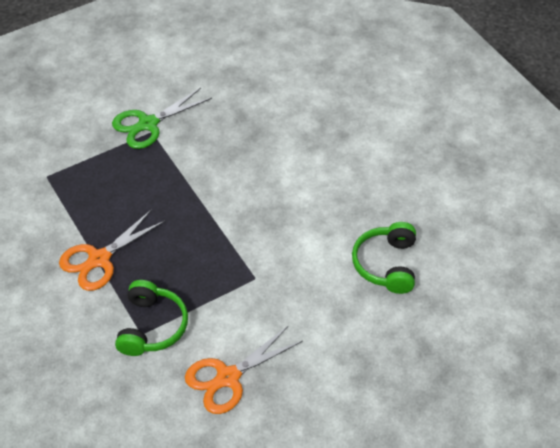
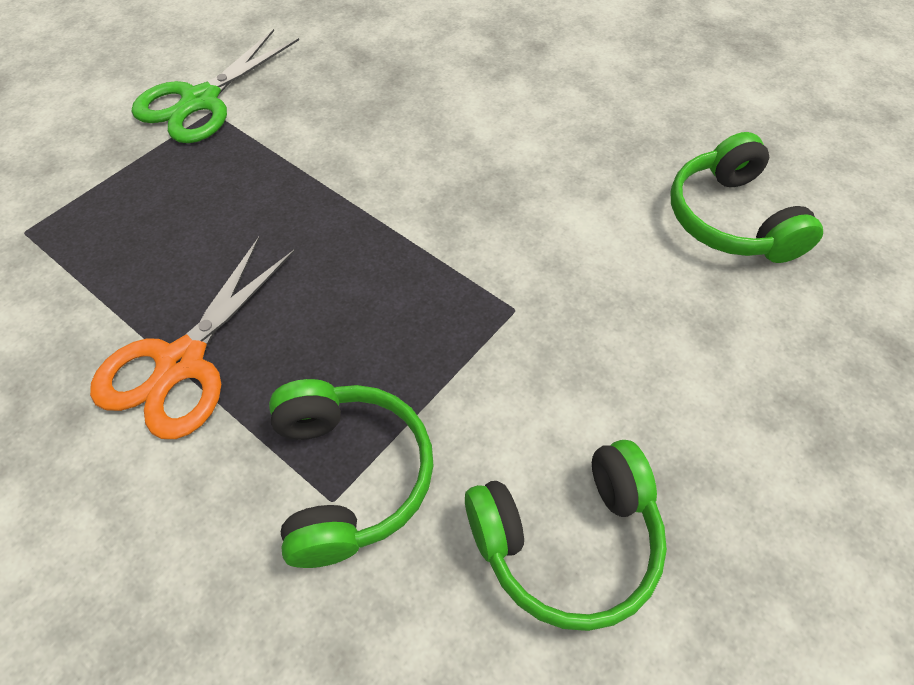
camera: 20 degrees left, 5 degrees up
(228, 377) = (567, 541): orange scissors -> green headphones

